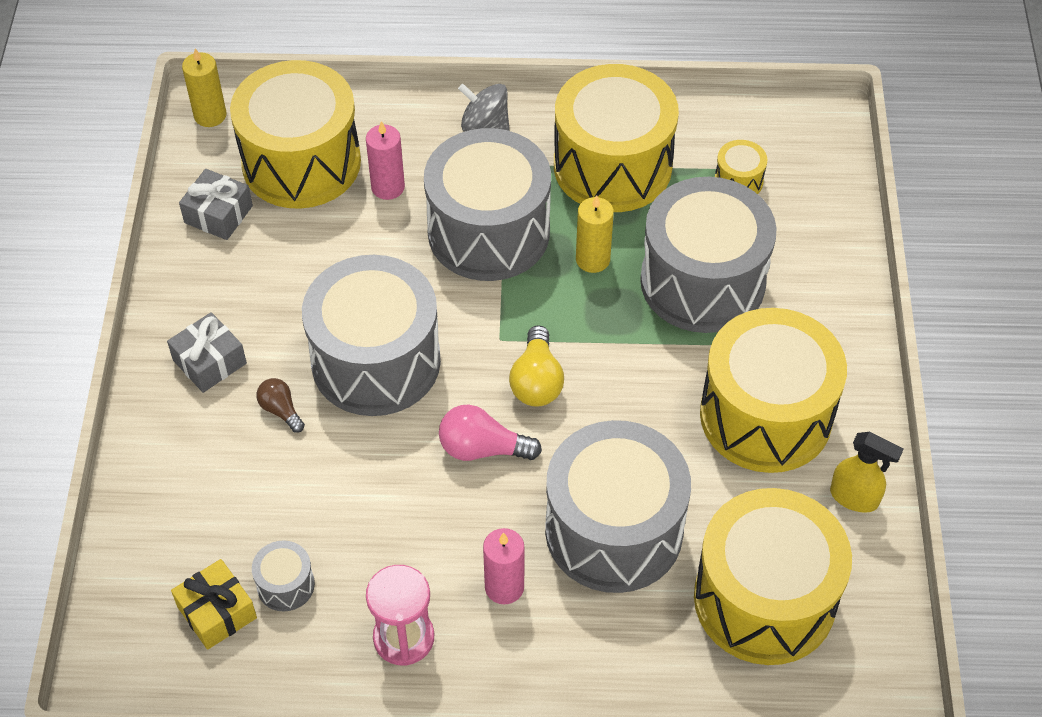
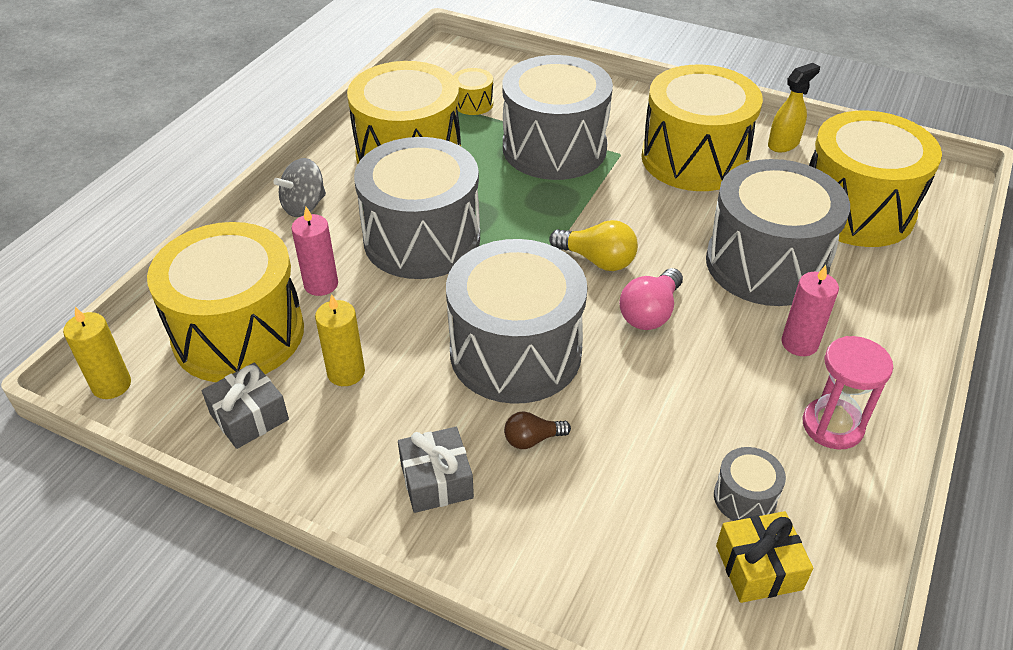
camera: 65 degrees left, 10 degrees down
(592, 259) = (494, 193): yellow candle -> yellow candle (346, 372)

